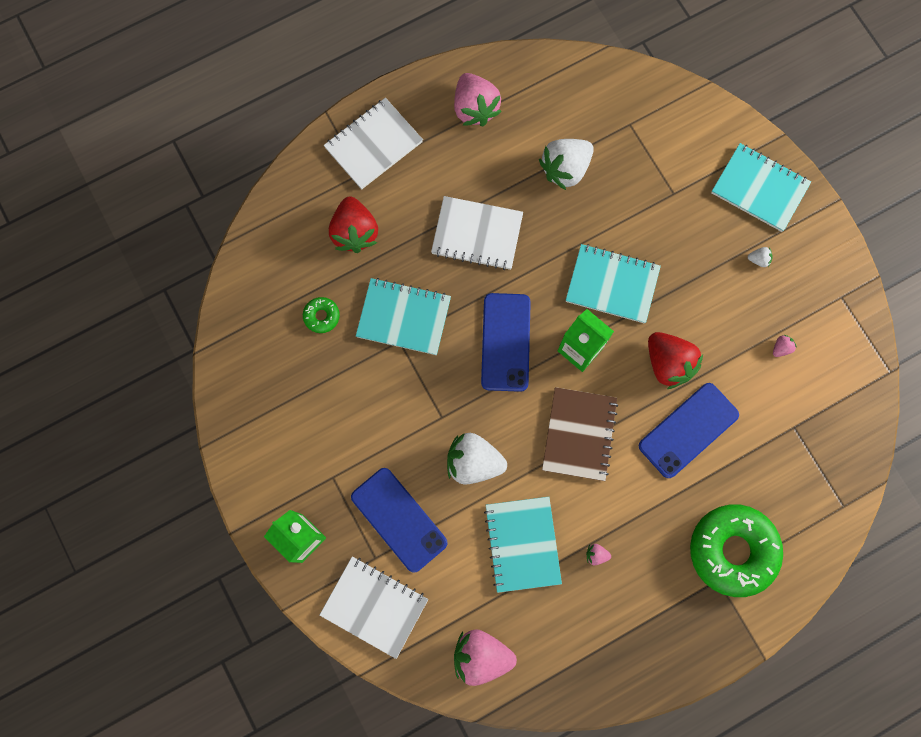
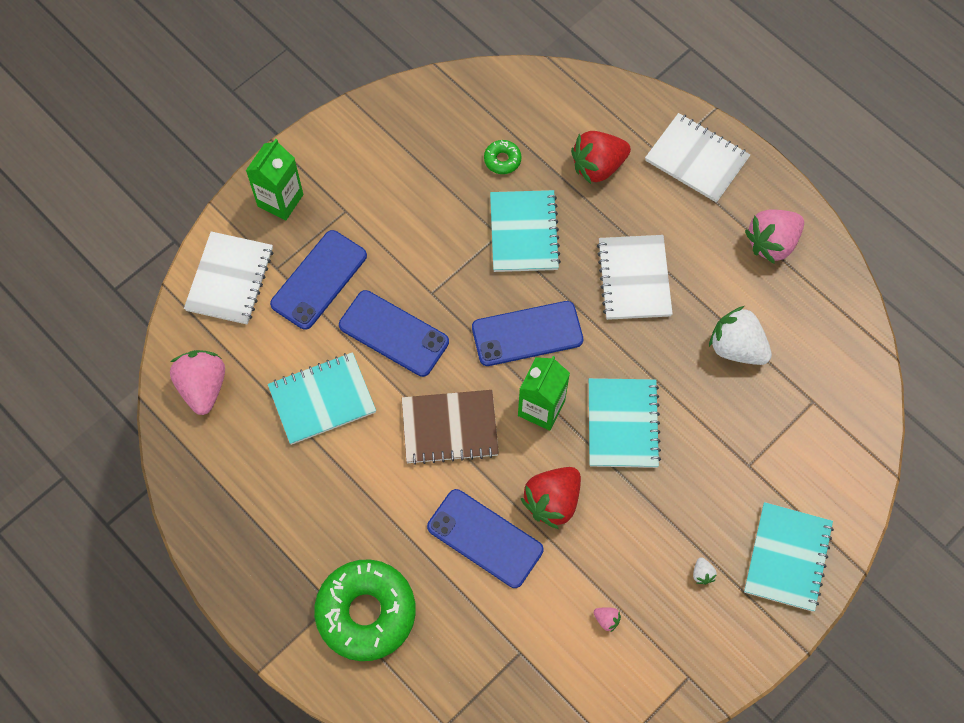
camera: 75 degrees right, 10 degrees down
(473, 462) = (393, 333): white strawberry -> blue phone
(596, 555) = (328, 473): pink strawberry -> none

